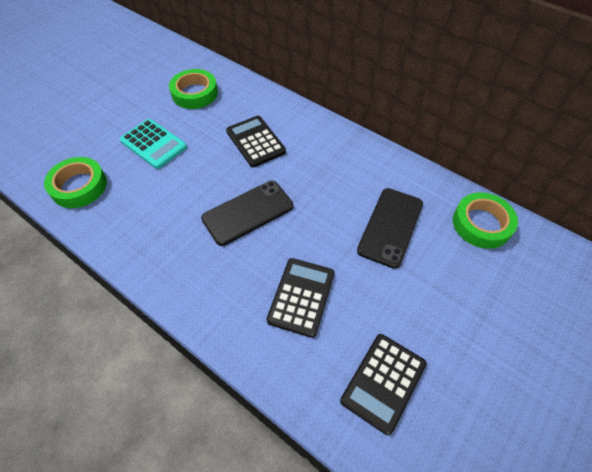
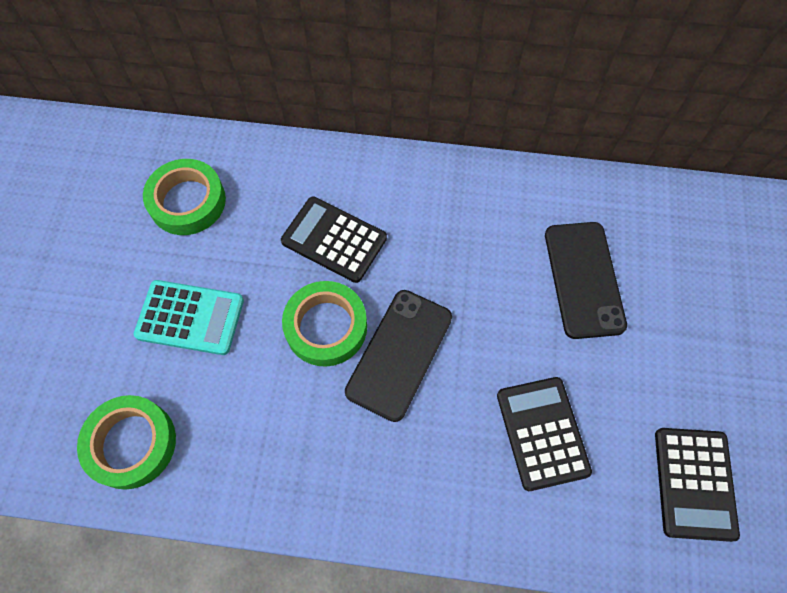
camera: 30 degrees left, 10 degrees up
(481, 224) = (680, 220): green tape -> green tape (326, 327)

